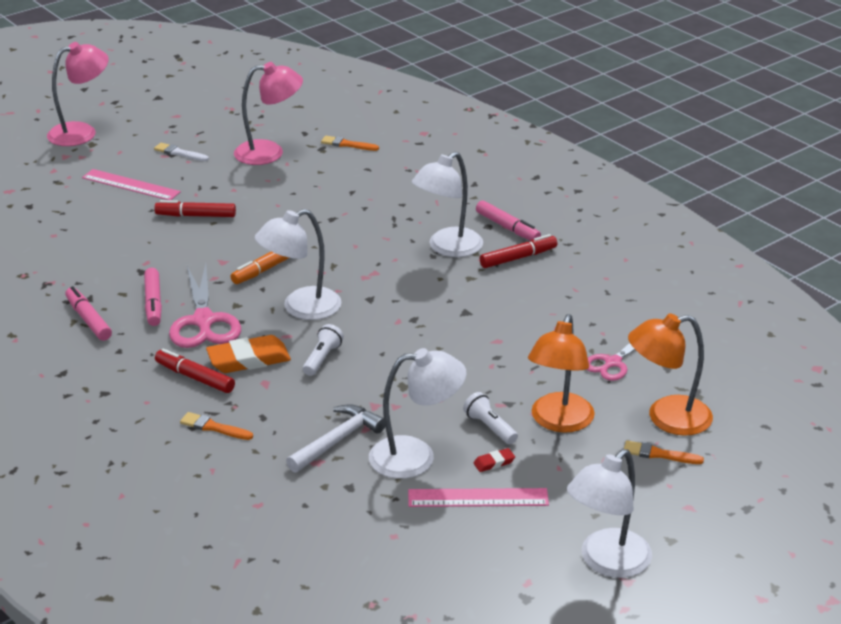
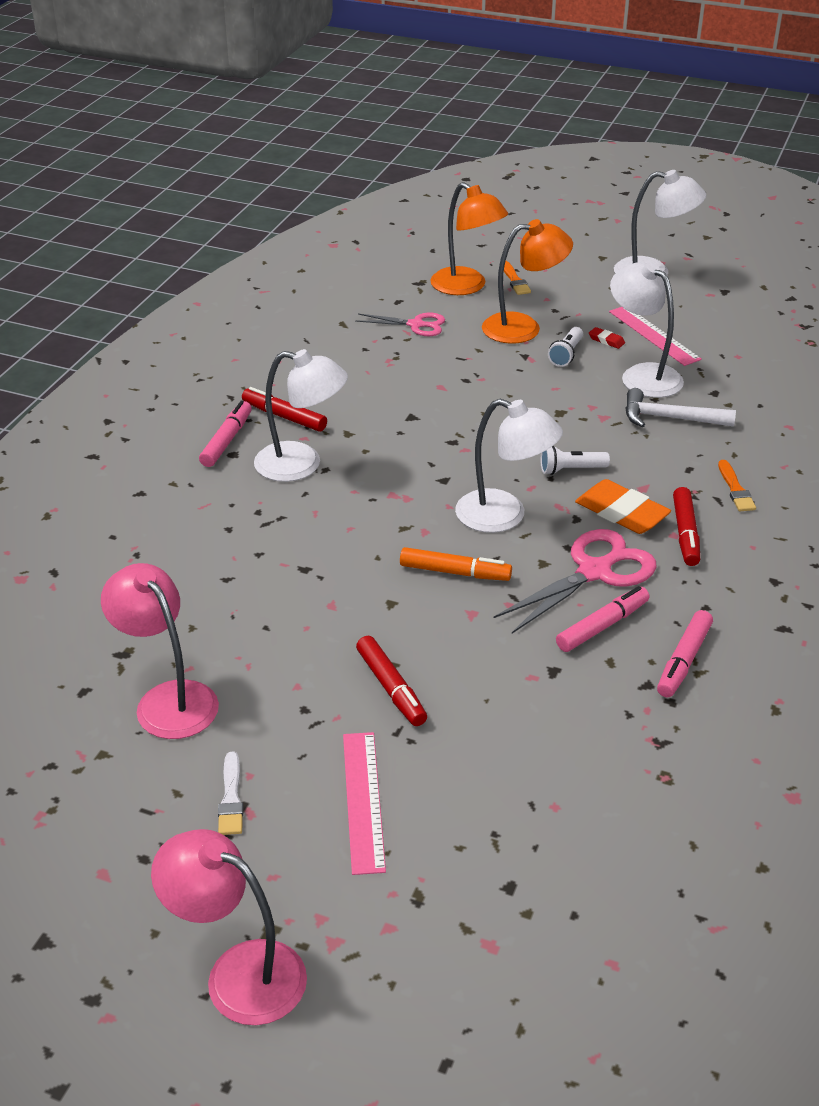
camera: 120 degrees left, 5 degrees up
(347, 144) = (97, 633): orange brush -> none

